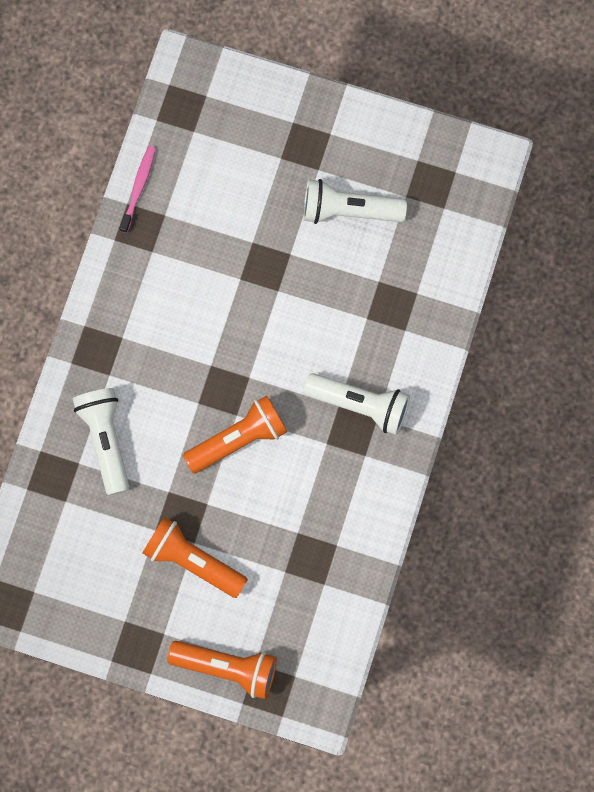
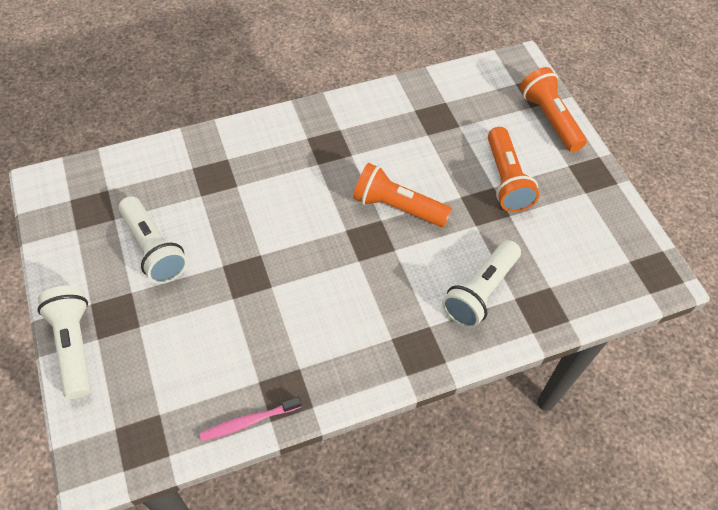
camera: 130 degrees left, 20 degrees down
(360, 404) = (306, 152): white flashlight -> white flashlight (74, 346)

